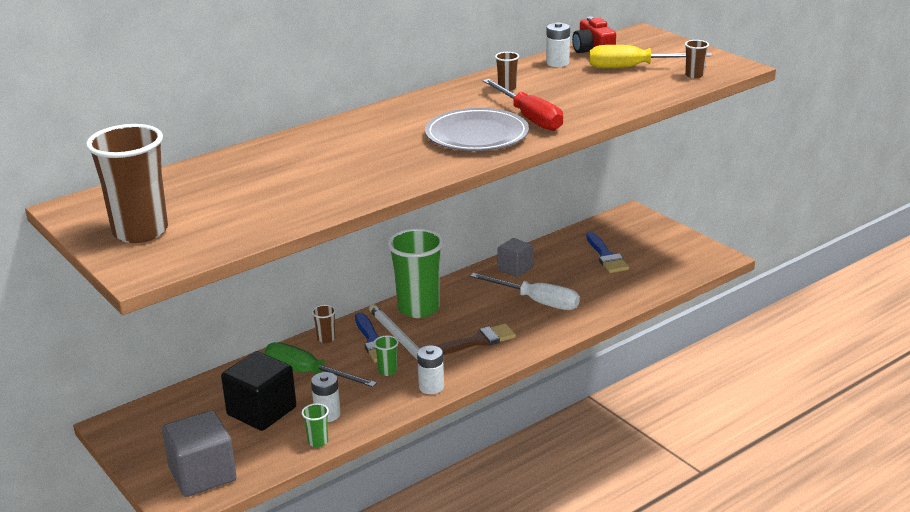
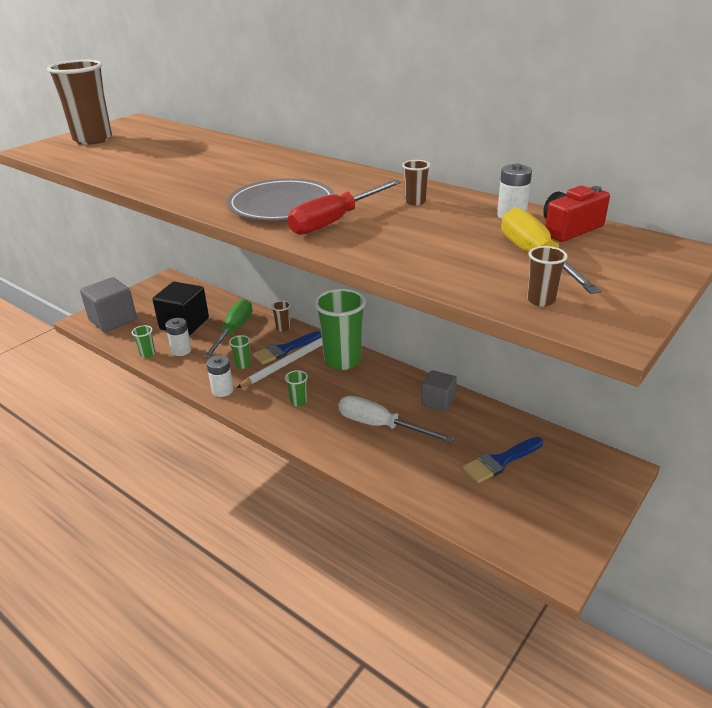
camera: 75 degrees right, 5 degrees up
(477, 341) = (298, 402): brown brush -> green cup
(537, 301) = (380, 426): white screwdriver -> white screwdriver turned 105 degrees clockwise

